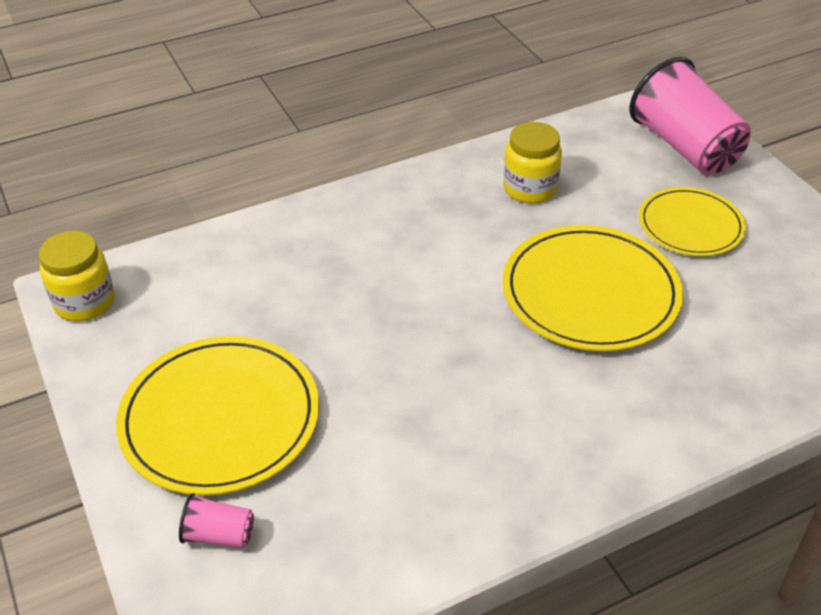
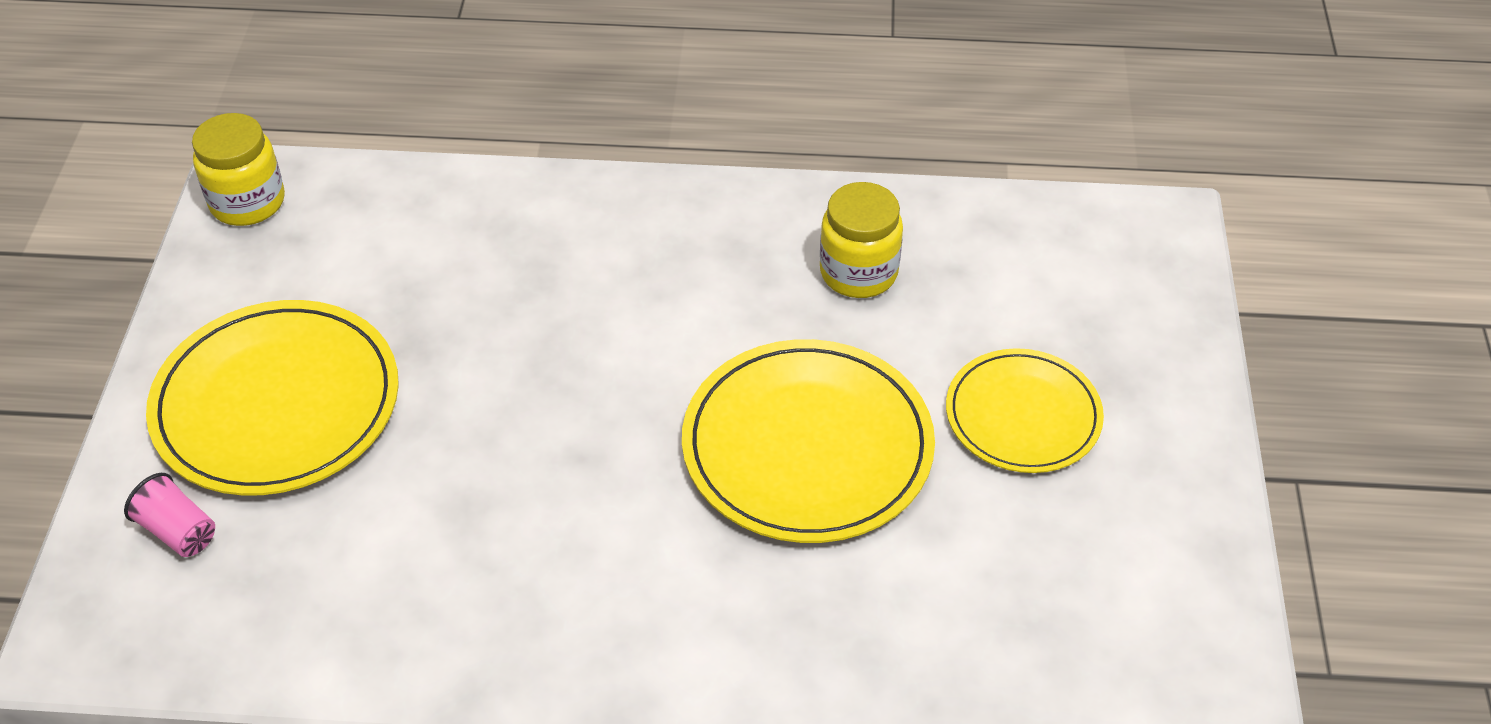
camera: 30 degrees right, 5 degrees up
(684, 147) = (1124, 300): pink cup -> none

